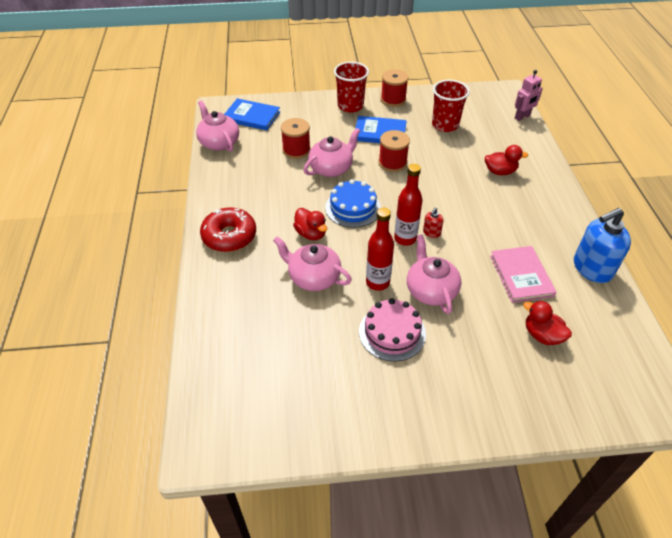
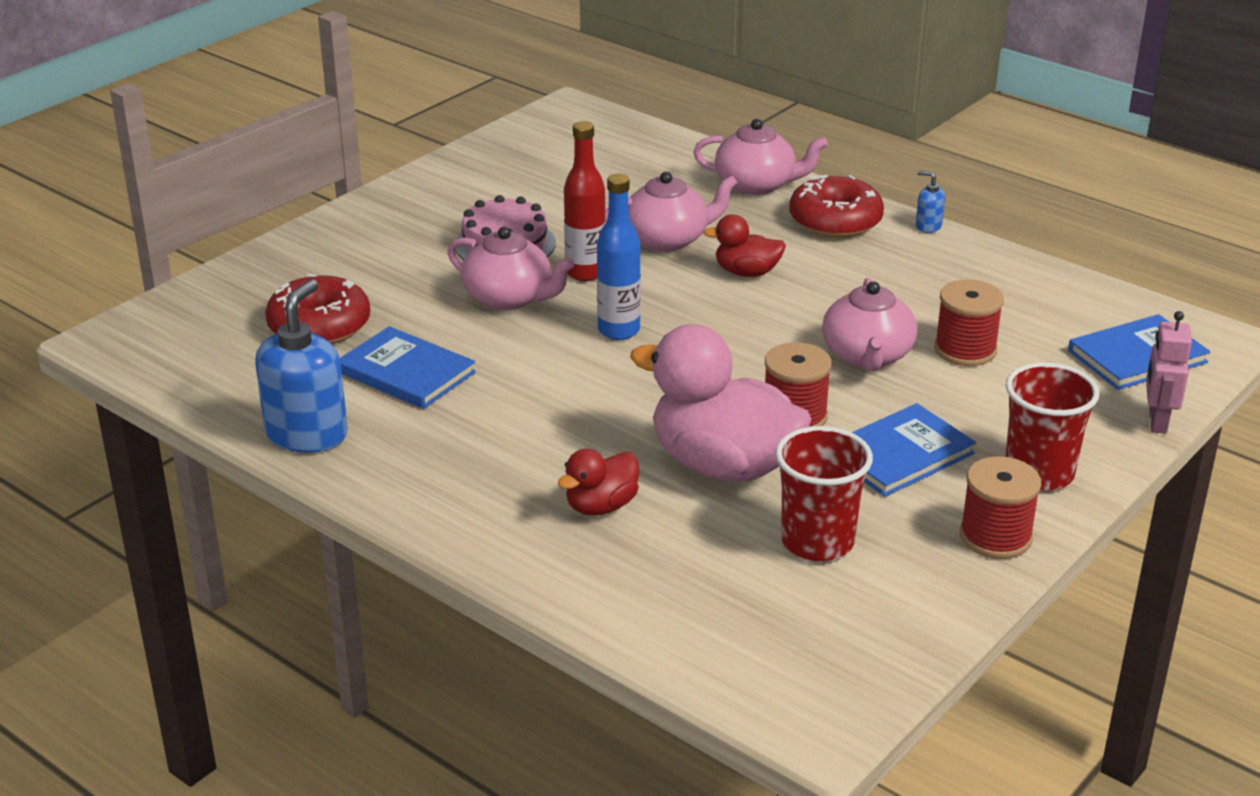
camera: 135 degrees right, 15 degrees down
(202, 207) = (928, 226): none -> blue soap dispenser
(219, 142) = (1087, 297): pink teapot -> pink teapot (757, 185)
(353, 208) = (746, 326): blue cake -> none
(405, 238) = (619, 330): red bottle -> blue bottle
(431, 232) = (593, 356): red soap dispenser -> none
(441, 161) = (723, 466): none -> pink duck
(521, 275) = (406, 372): pink book -> blue book
(522, 117) = (696, 664): pink robot -> pink robot (1157, 421)
(542, 335) = (319, 326): red duck -> red donut

